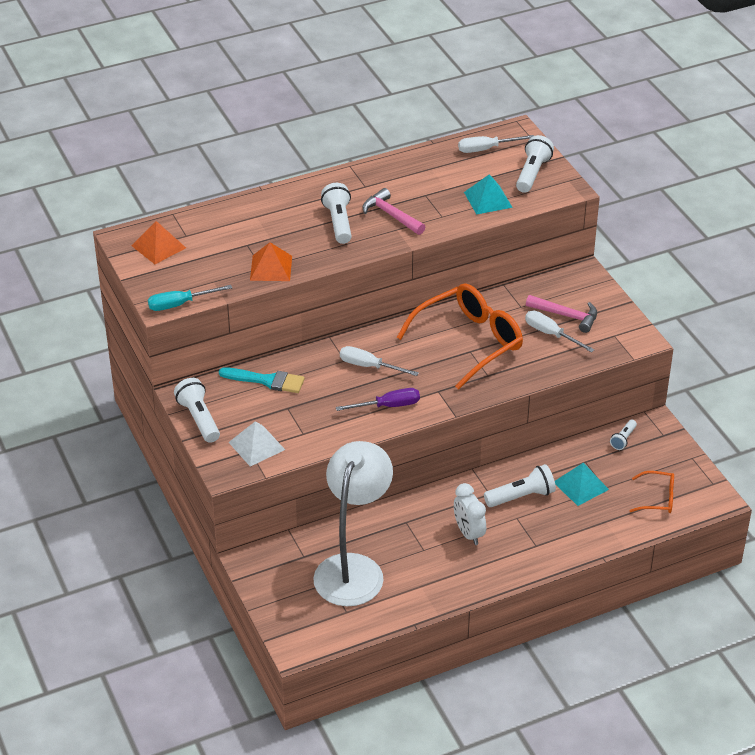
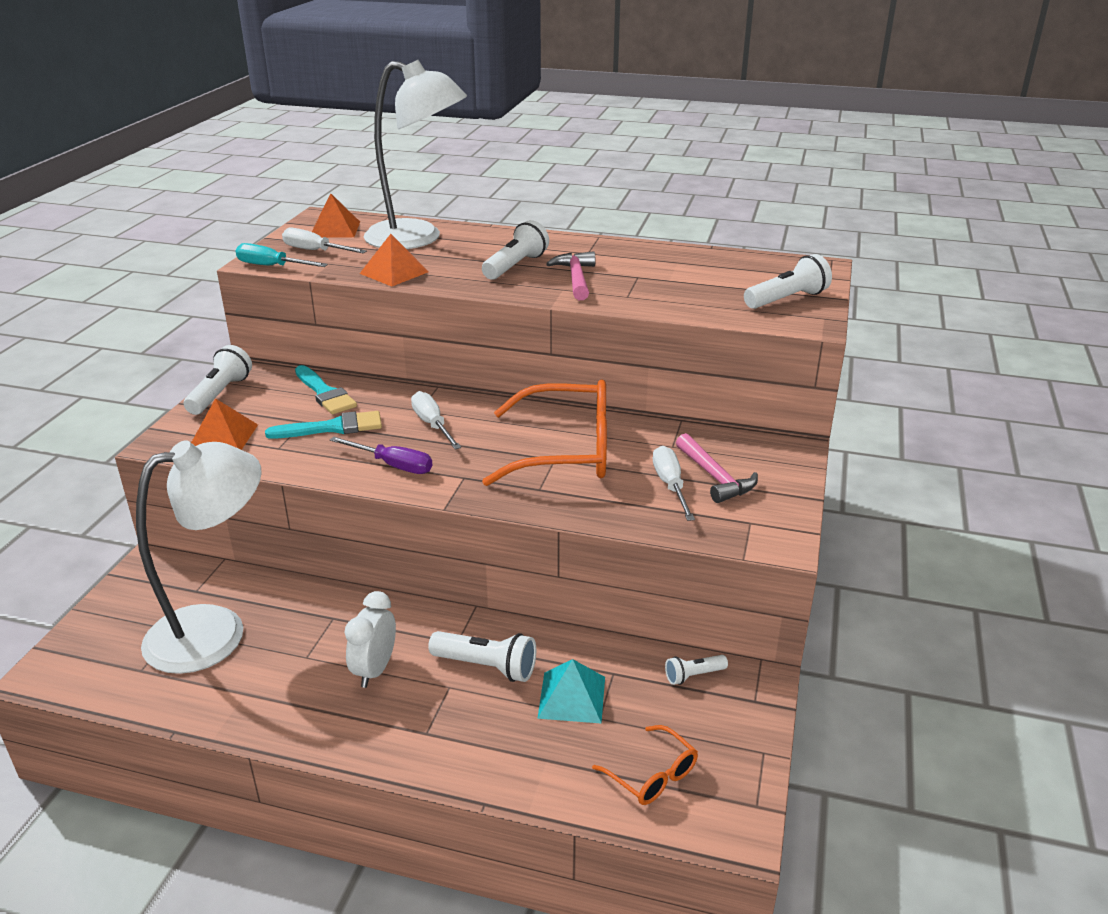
camera: 40 degrees right, 10 degrees down
(233, 227) = (418, 238): none -> white lamp
(256, 445) = (223, 436): white pyramid -> orange pyramid
(313, 402) = (333, 427): none -> turquoise brush
(486, 149) = (762, 267): white screwdriver -> white screwdriver (315, 251)
(488, 199) = (700, 301): turquoise pyramid -> none

